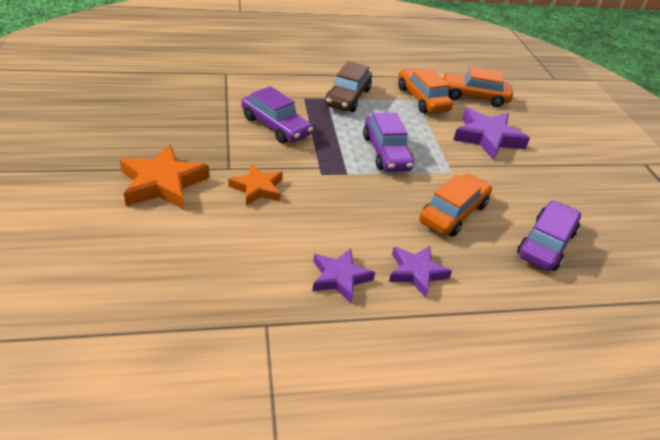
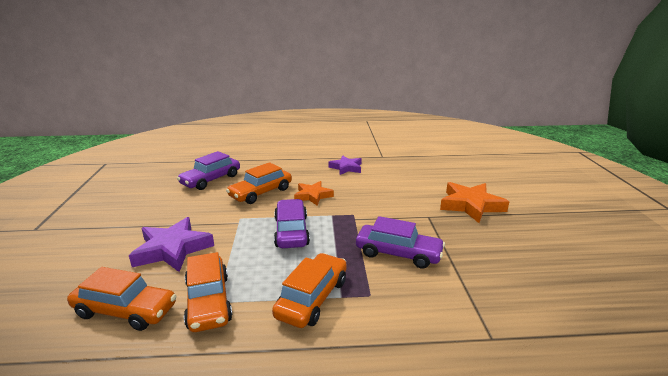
camera: 170 degrees left, 15 degrees down
(257, 188) = (401, 204): orange star -> orange star (313, 196)
(276, 126) = (398, 253): purple car -> purple car turned 150 degrees clockwise
(347, 97) = (312, 298): brown car -> orange car
(416, 272) = (303, 169): purple star -> none

